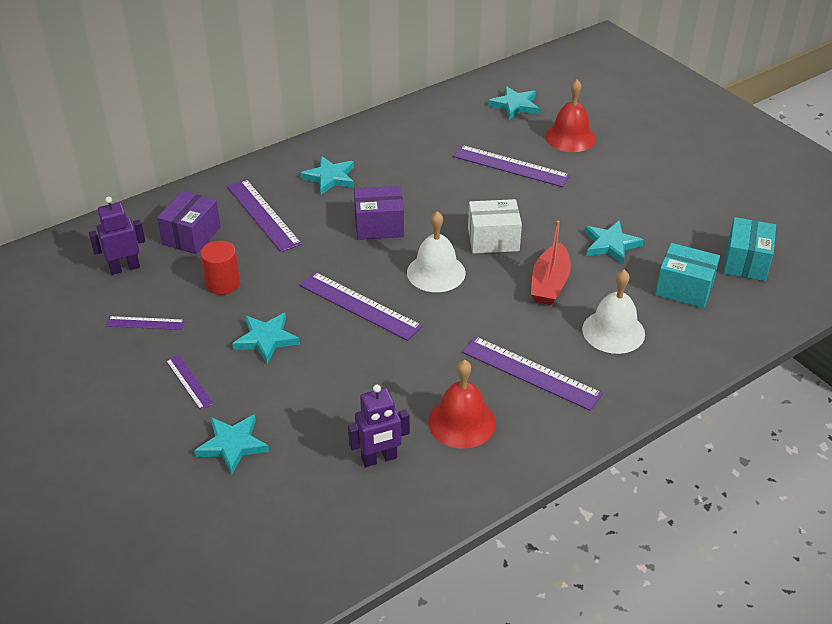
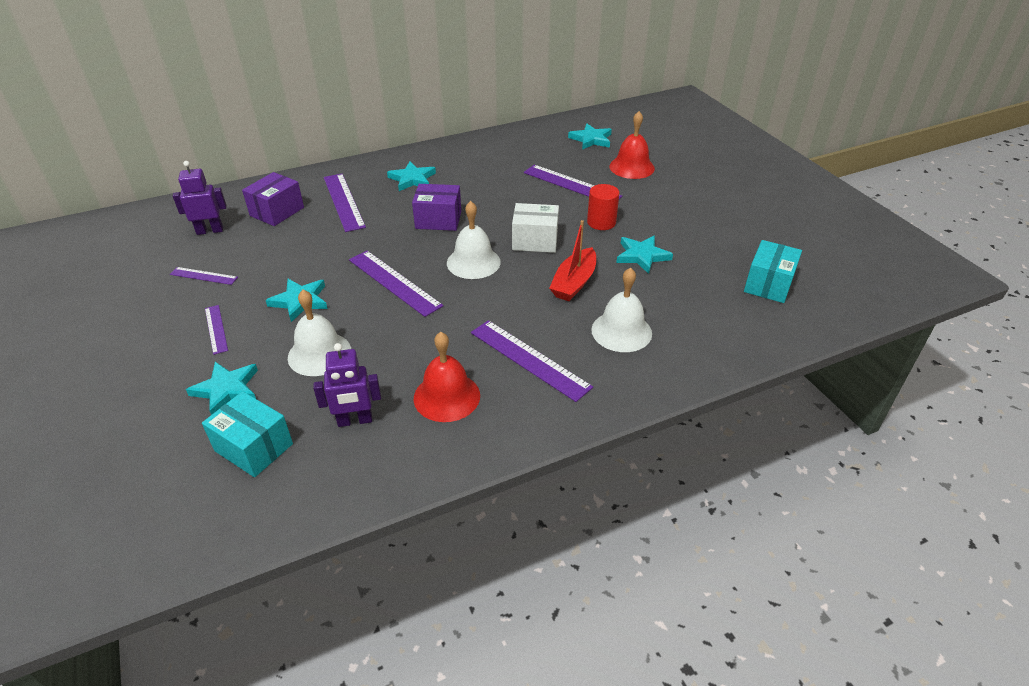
camera: 10 degrees right, 0 degrees up
(223, 283) = (284, 251): red cylinder -> red cylinder (601, 222)
(313, 394) = (319, 353): none -> white bell
(684, 289) = (701, 301): turquoise box -> turquoise box (254, 447)

